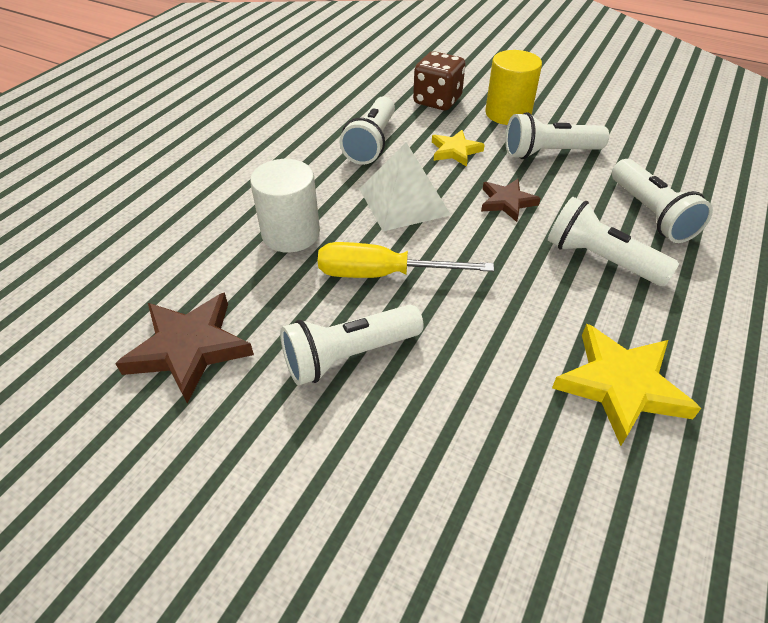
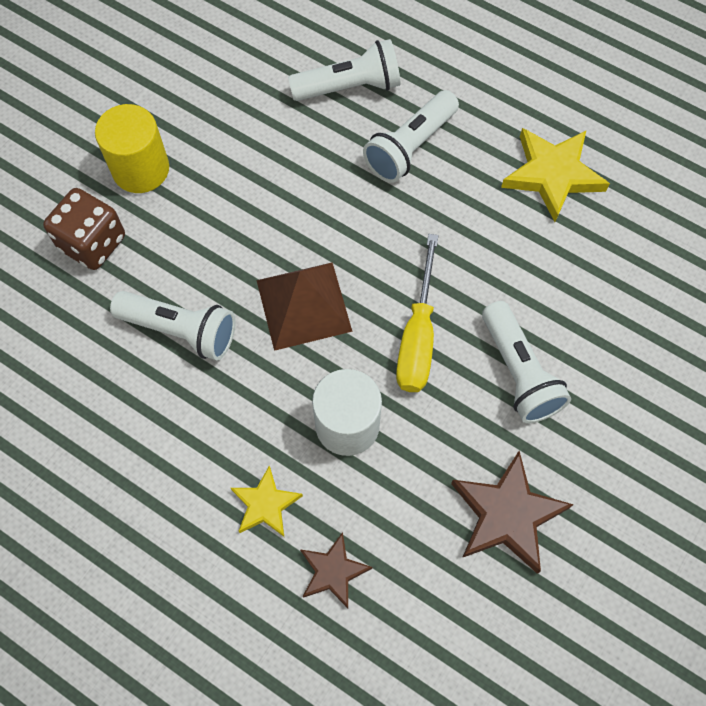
camera: 85 degrees left, 20 degrees up
(404, 201) = (304, 305): white pyramid -> brown pyramid
(455, 151) = (213, 240): yellow star -> yellow star (265, 504)
(507, 202) = (316, 206): brown star -> brown star (333, 571)
(549, 153) = (232, 146): white flashlight -> none

